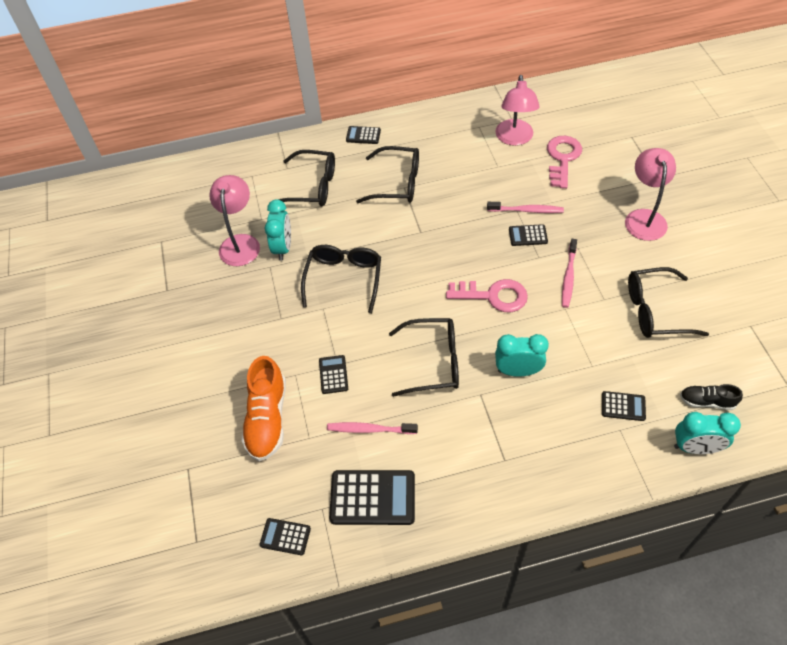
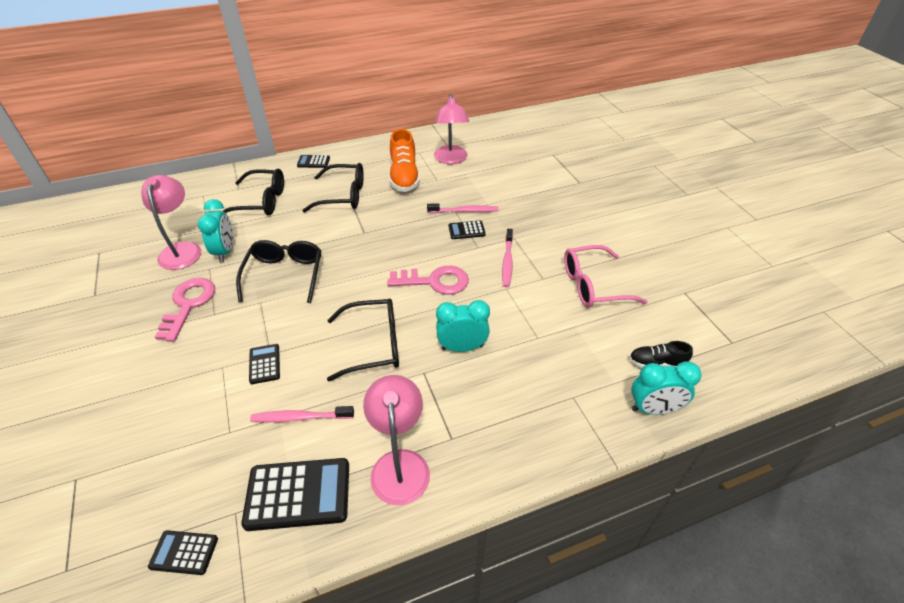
camera: 10 degrees left, 10 degrees down
(267, 419) = (183, 415): orange shoe -> orange shoe (404, 176)
(562, 158) = (494, 172): pink key -> pink key (188, 304)
(623, 406) = (573, 373): black calculator -> none
(644, 217) = (572, 212): pink lamp -> pink lamp (400, 464)
(656, 311) = (593, 285): black glasses -> pink glasses

